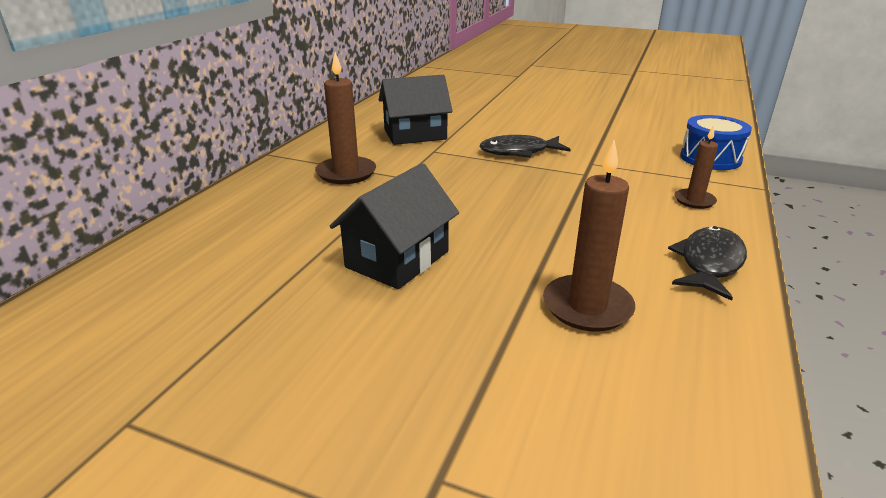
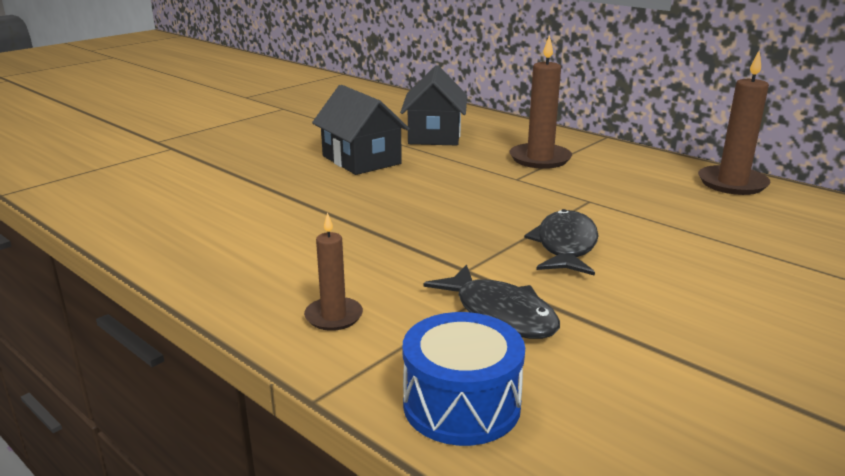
camera: 110 degrees right, 5 degrees down
(415, 134) = (653, 199): black house -> black house (434, 135)
(587, 307) = (231, 202): brown candle -> brown candle (732, 183)
(709, 263) = (215, 268): black fish -> black fish (500, 314)

